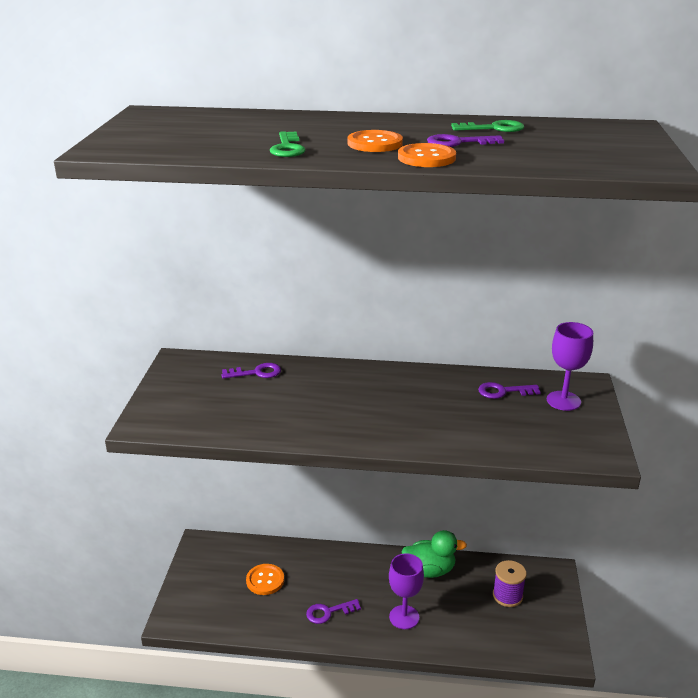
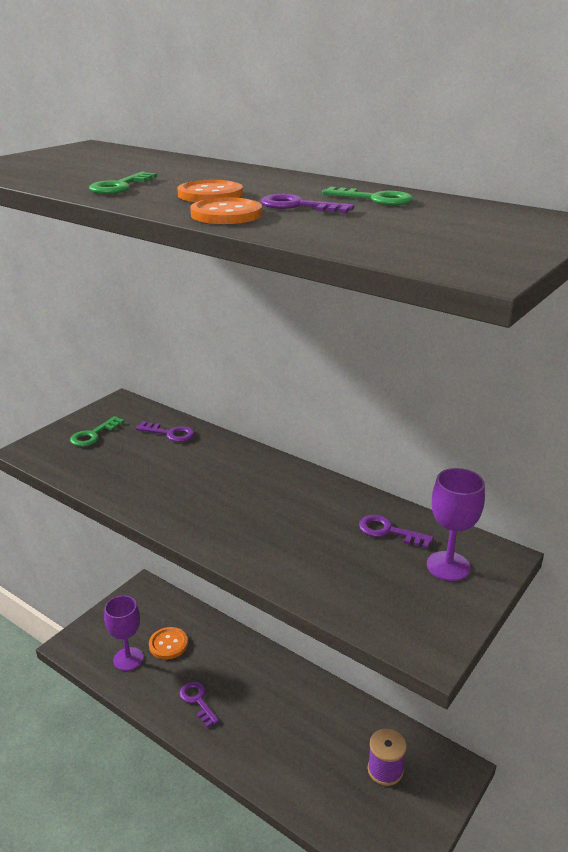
camera: 30 degrees right, 0 degrees up
(187, 394) = (93, 435): none -> green key
(329, 612) = (197, 701): purple key -> purple key turned 45 degrees clockwise
(404, 617) = (262, 740): purple goblet -> purple goblet (128, 659)
(429, 570) = (324, 704): green duck -> none

